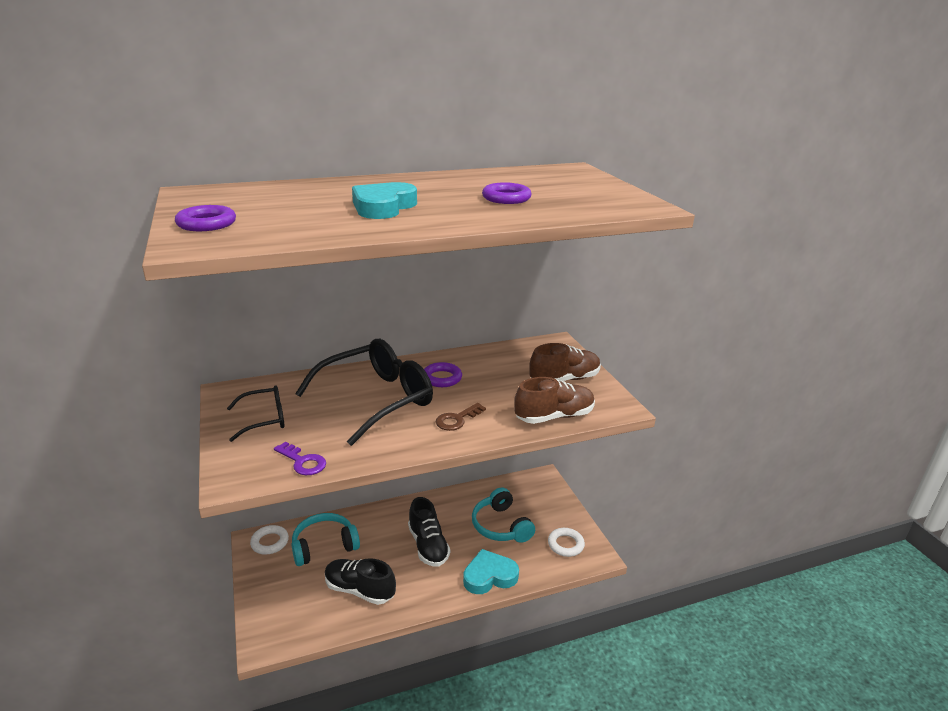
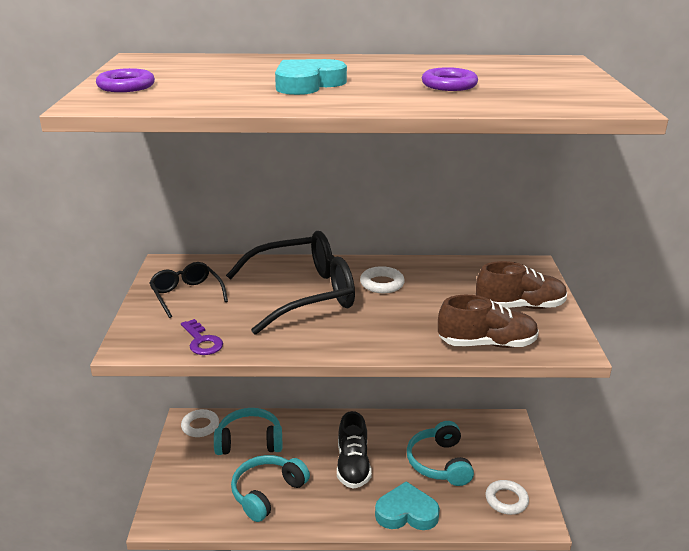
camera: 20 degrees right, 0 degrees up
(264, 419) = (187, 295): black glasses -> black glasses turned 120 degrees counterclockwise
(359, 590) = (267, 493): black shoe -> turquoise headphones
(442, 378) = (382, 284): purple ring -> white ring
(457, 419) = (376, 328): brown key -> none

